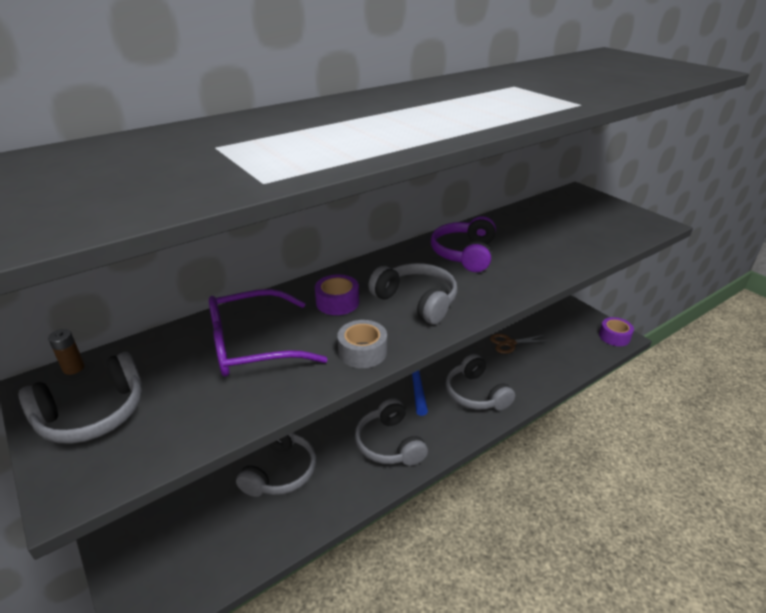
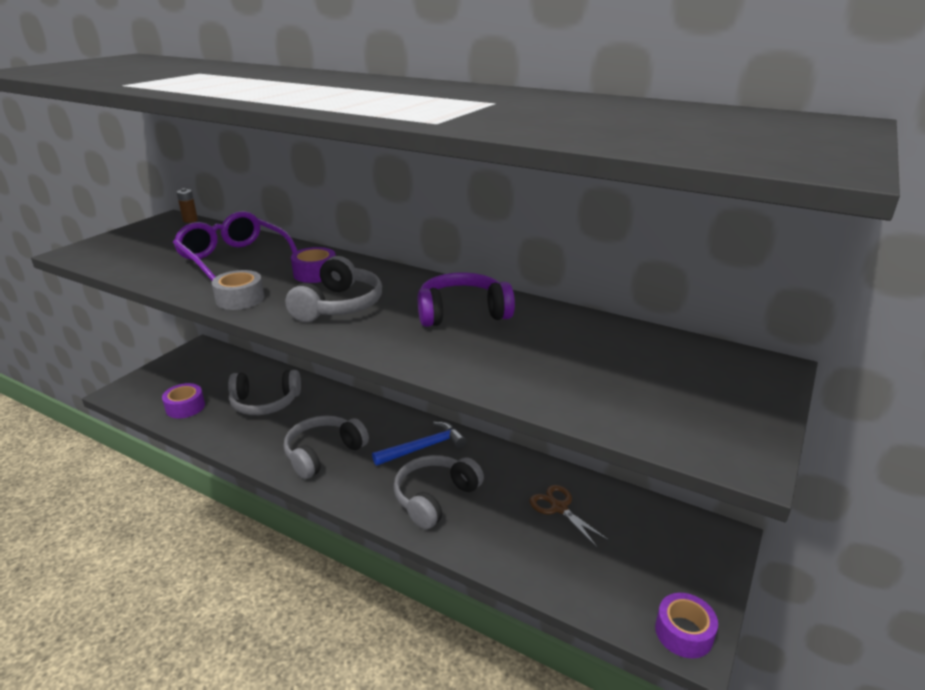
camera: 65 degrees right, 5 degrees down
(93, 414) = (143, 238): grey headphones -> none
(235, 545) = (185, 407): none -> purple tape

